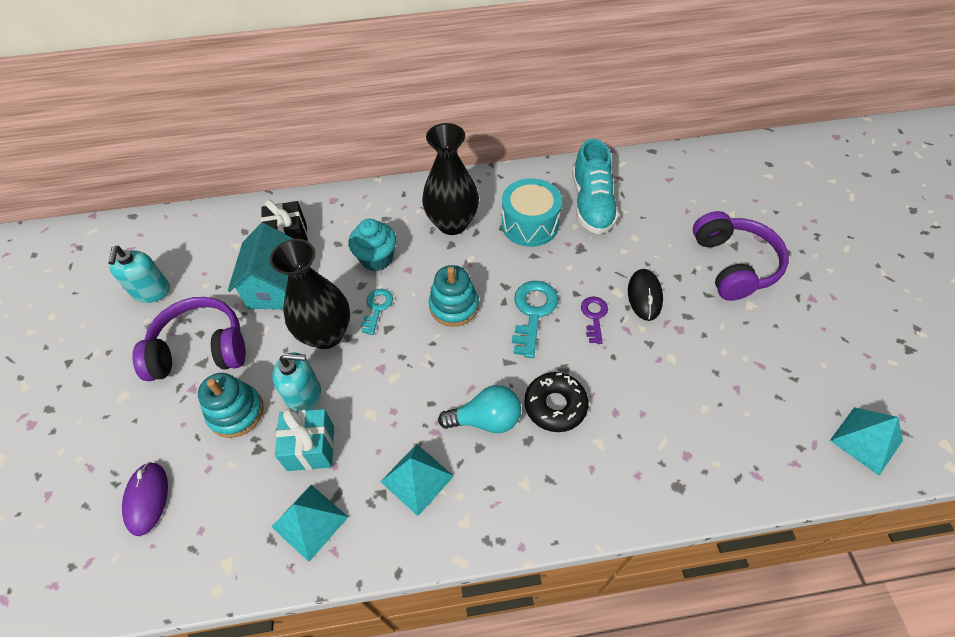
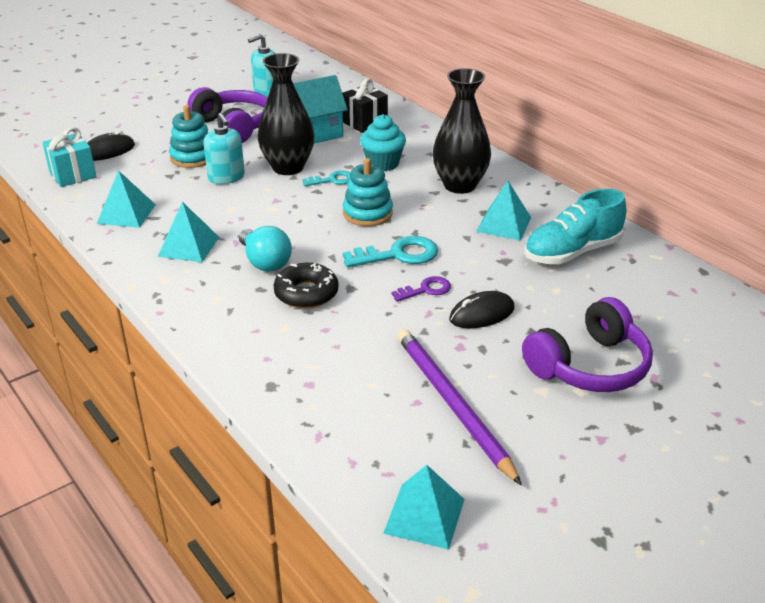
camera: 60 degrees right, 20 degrees down
(147, 499) = (108, 151): purple mouse -> black mouse
(311, 448) = (184, 195): turquoise gift -> turquoise gift (73, 175)
(530, 224) = (504, 224): turquoise drum -> turquoise pyramid
(748, 366) = (452, 404): none -> purple pencil

